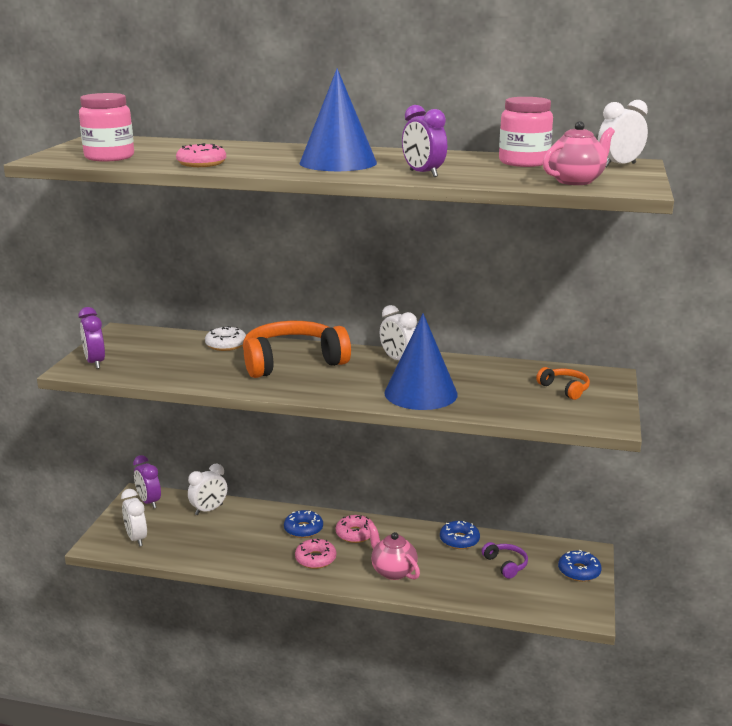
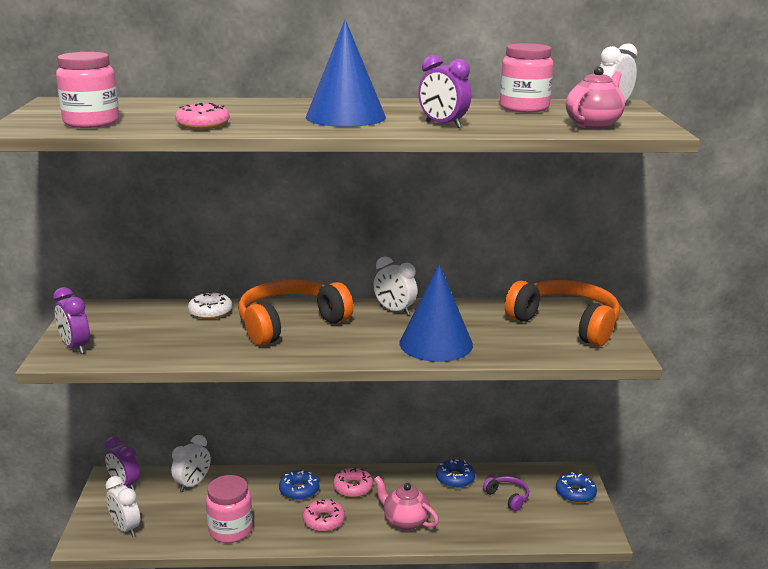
camera: 15 degrees left, 0 degrees up
(227, 554) = (230, 530): none -> pink jar
(564, 389) = (566, 324): orange headphones -> orange headphones, size x2.22

